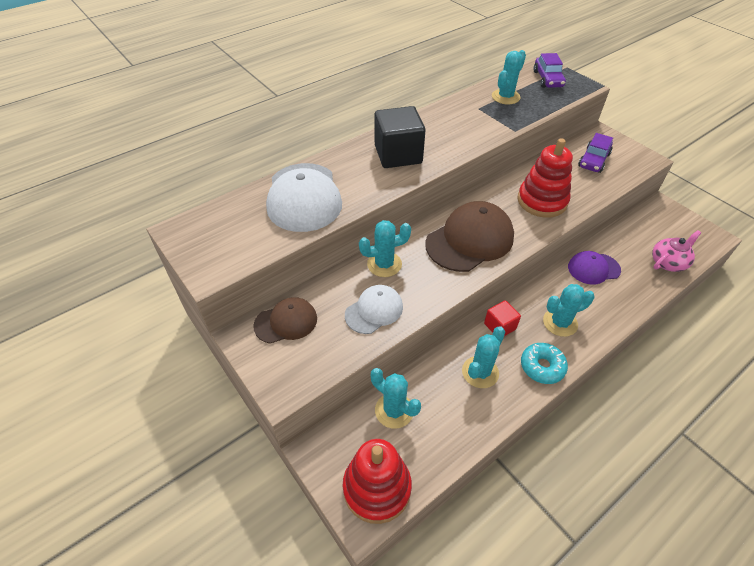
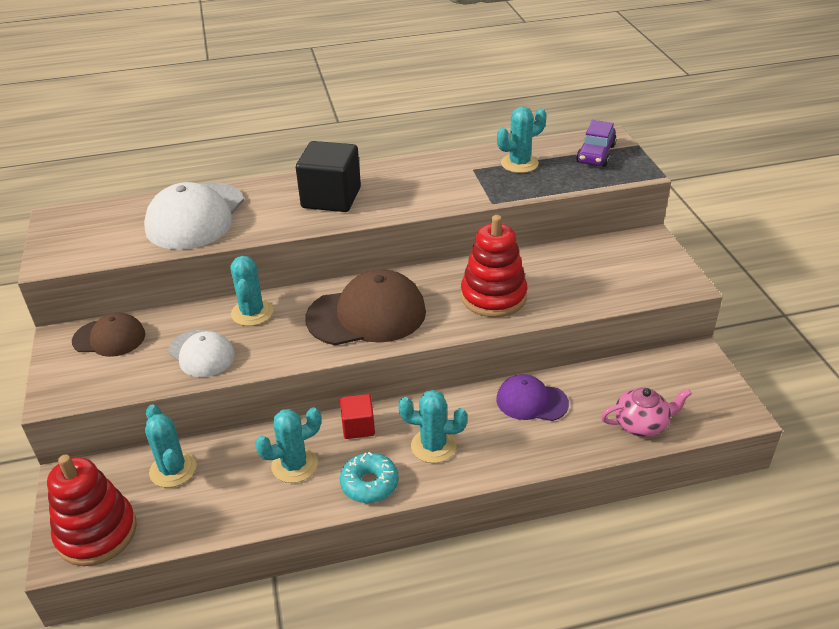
camera: 25 degrees right, 10 degrees down
(374, 311) = (201, 353): white cap -> white cap turned 60 degrees clockwise
(384, 264) = (252, 313): turquoise cactus -> turquoise cactus turned 75 degrees clockwise
(593, 160) = (607, 268): purple car -> none

